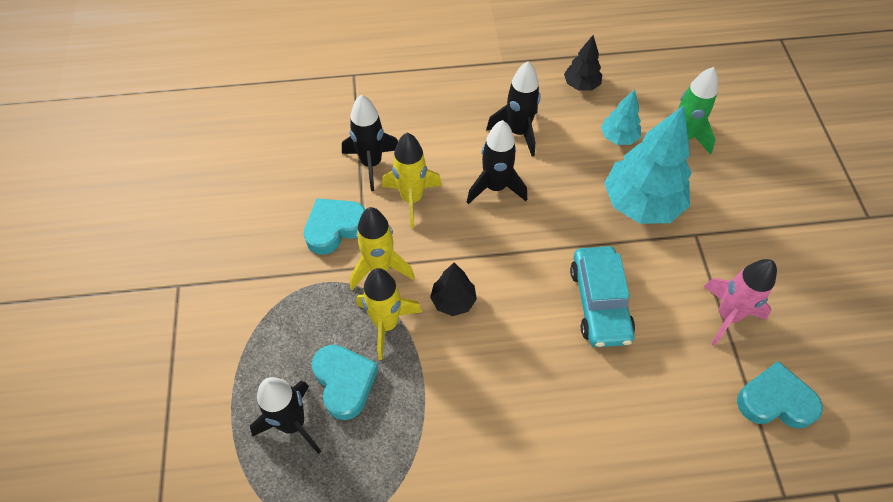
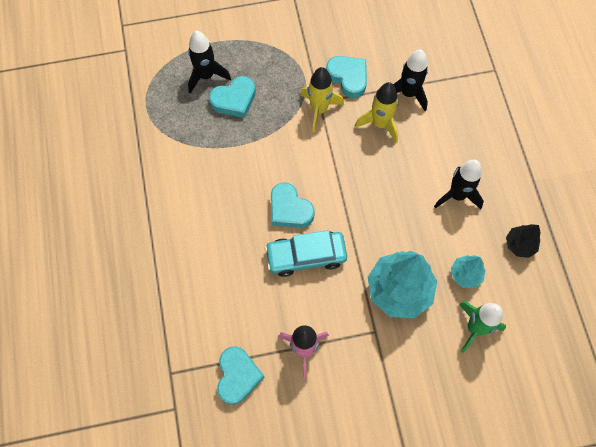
camera: 85 degrees right, 10 degrees up
(386, 324) = (277, 119): yellow rocket -> none
(453, 301) = (298, 158): black tree -> none
(495, 187) = (399, 180): black rocket -> none
(531, 317) = (289, 209): none -> turquoise heart

